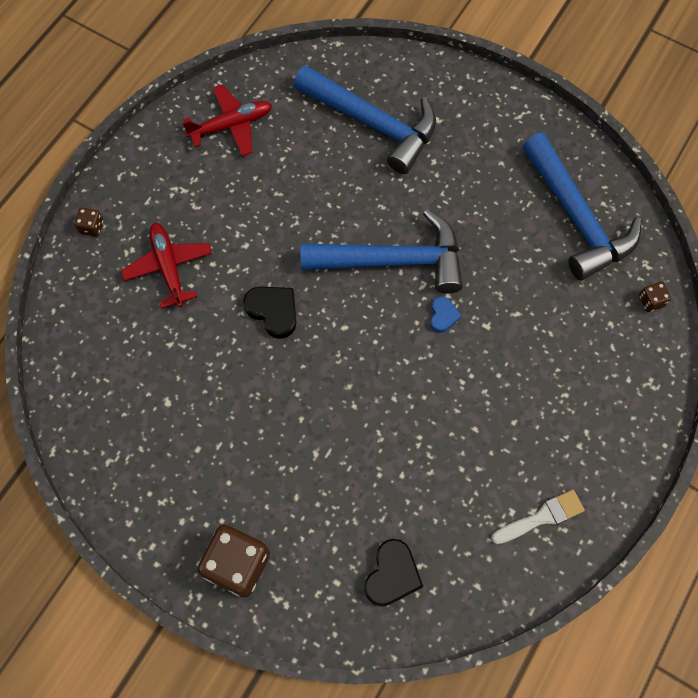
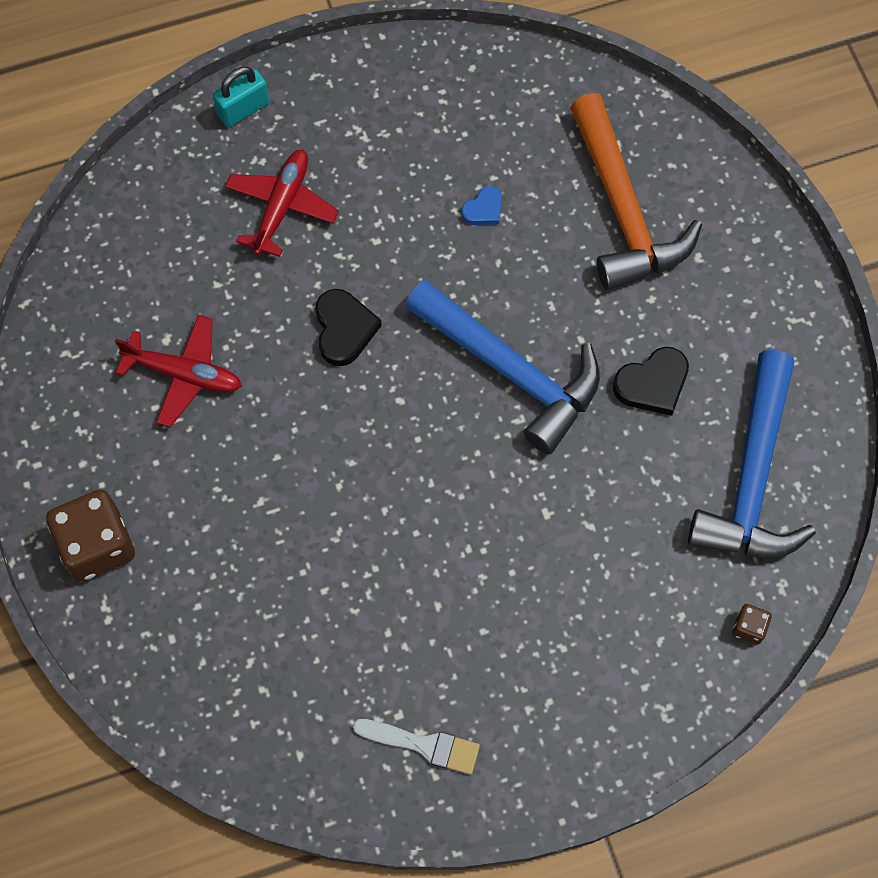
camera: 40 degrees right, 0 degrees up
(92, 227) = (243, 109): brown dice -> turquoise padlock
(231, 125) = (472, 104): red plane -> red plane (184, 374)
(373, 123) = (623, 210): blue hammer -> orange hammer
(392, 575) = (229, 675): black heart -> black heart (652, 384)
(443, 316) = (510, 467): blue heart -> blue heart (483, 209)

